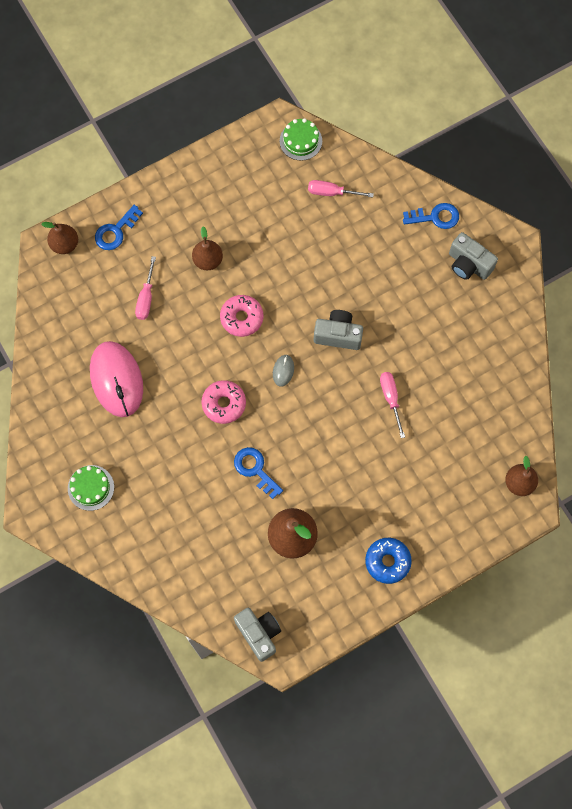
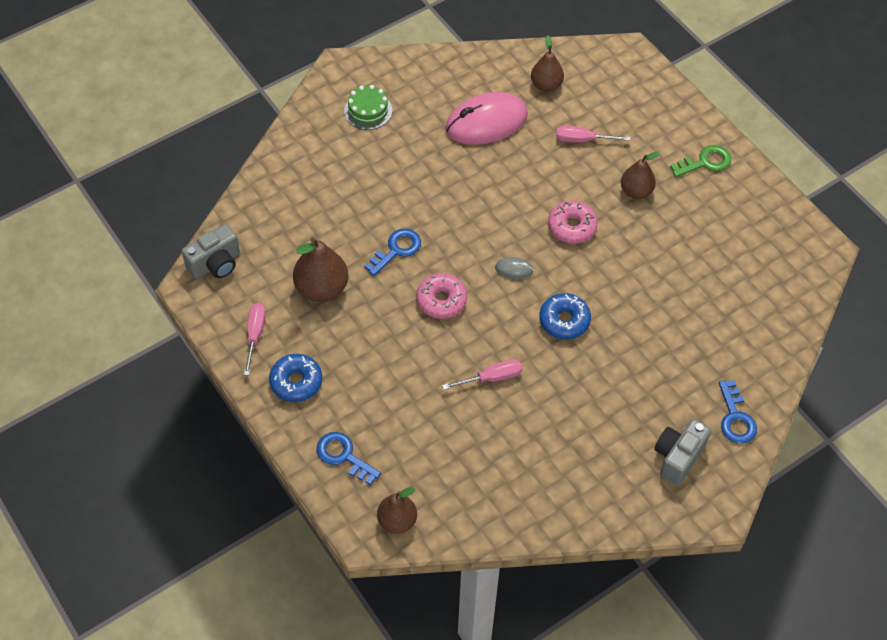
camera: 85 degrees right, 15 degrees down
(65, 244) = (632, 67): brown pear -> brown pear (546, 85)
(116, 231) = (655, 108): blue key -> blue key (343, 456)
(181, 199) = (705, 162): none -> green key
(224, 404) = (469, 217): pink donut -> pink donut (441, 300)
(300, 141) = (806, 271): green cake -> none
(331, 192) = (745, 305): pink screwdriver -> pink screwdriver (255, 334)
(338, 335) = (564, 321): grey camera -> blue donut

